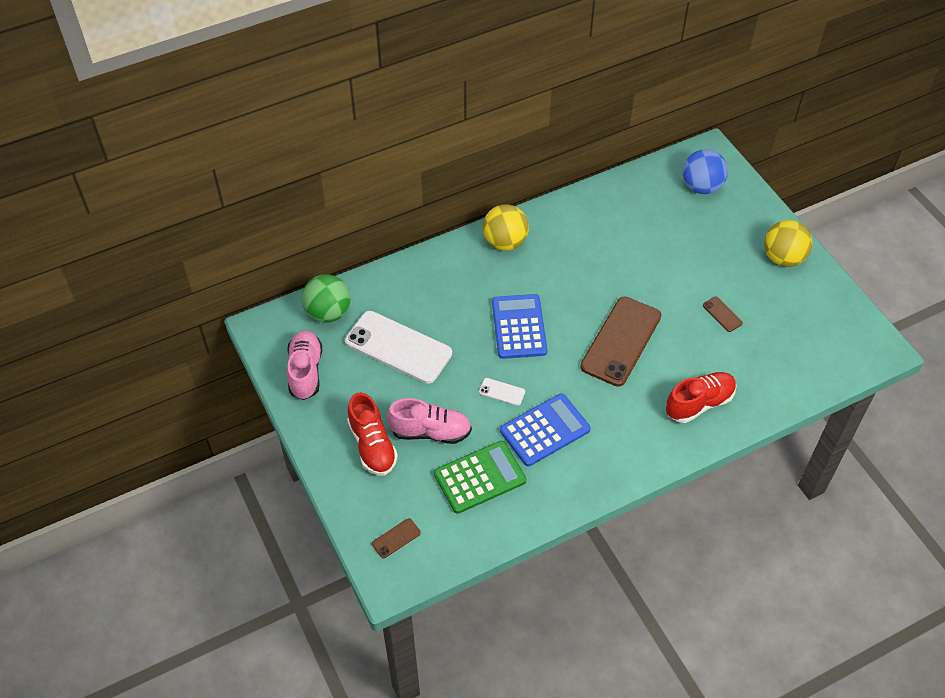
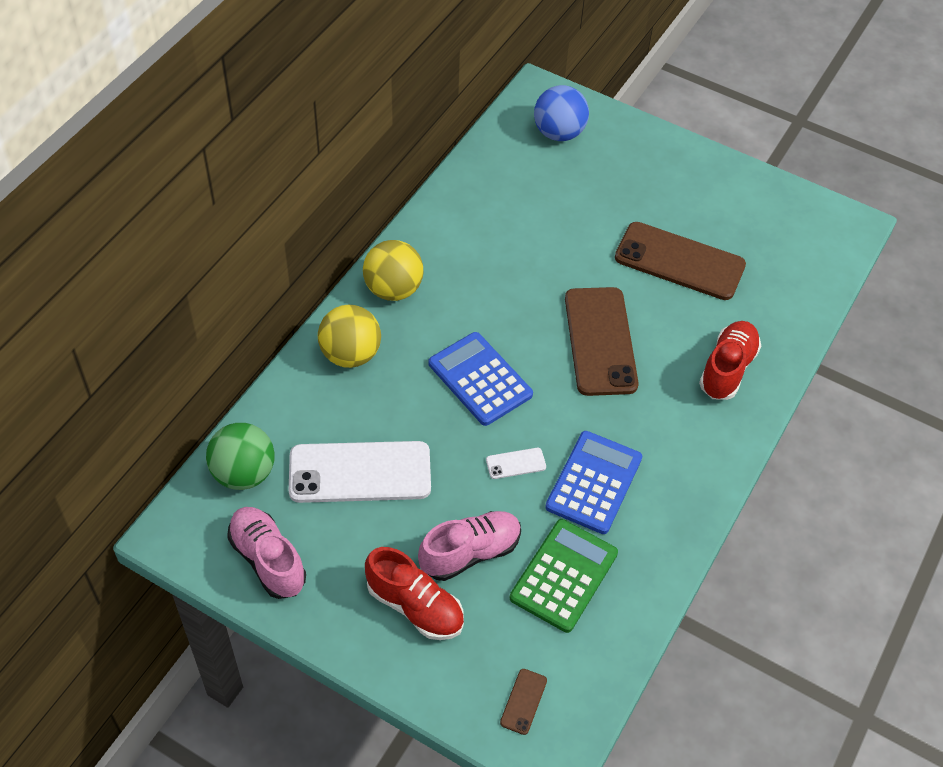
camera: 35 degrees left, 0 degrees up
(722, 314) = (679, 261): brown phone -> brown phone, size x2.42
(783, 258) = (694, 173): yellow ball -> yellow ball (350, 354)

